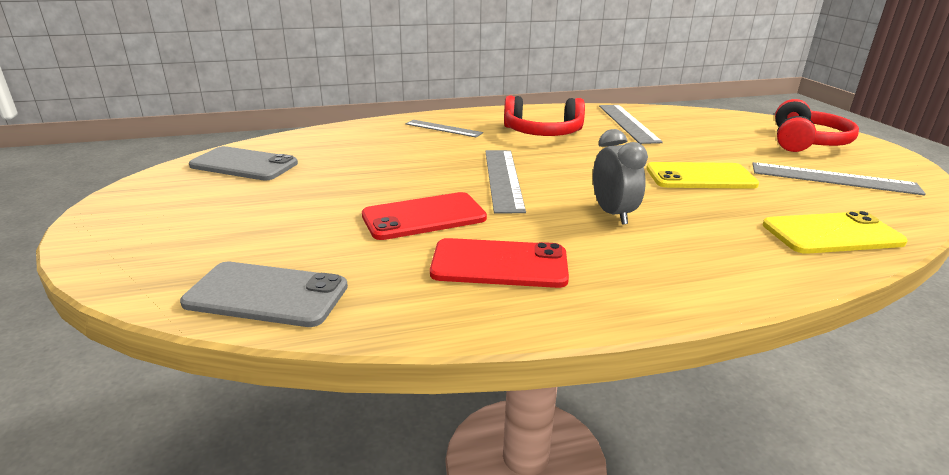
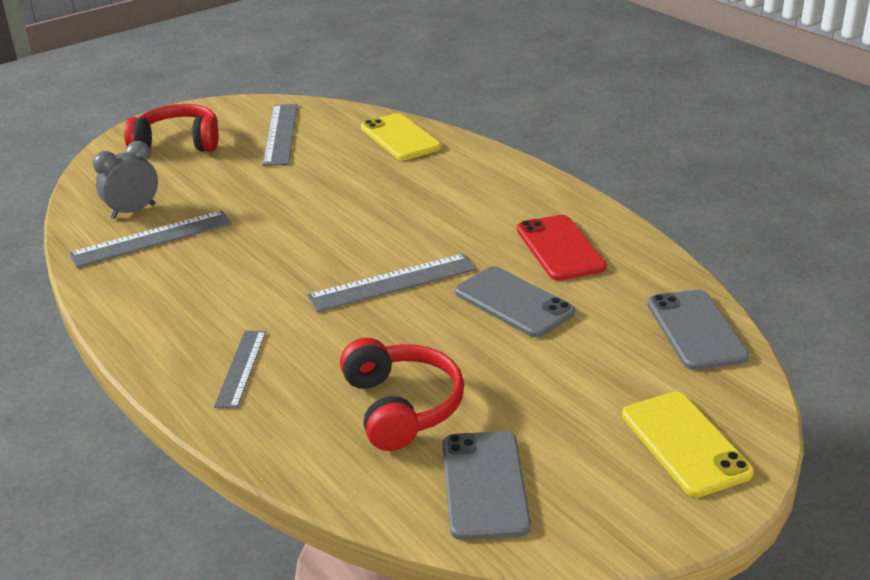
camera: 110 degrees left, 5 degrees up
(424, 217) = (514, 302): red phone -> grey phone
(542, 132) = (221, 289): red headphones -> red headphones (401, 407)
(613, 214) = (432, 217): grey clock -> grey clock (133, 211)
(700, 177) = (315, 187): yellow phone -> yellow phone (685, 443)

